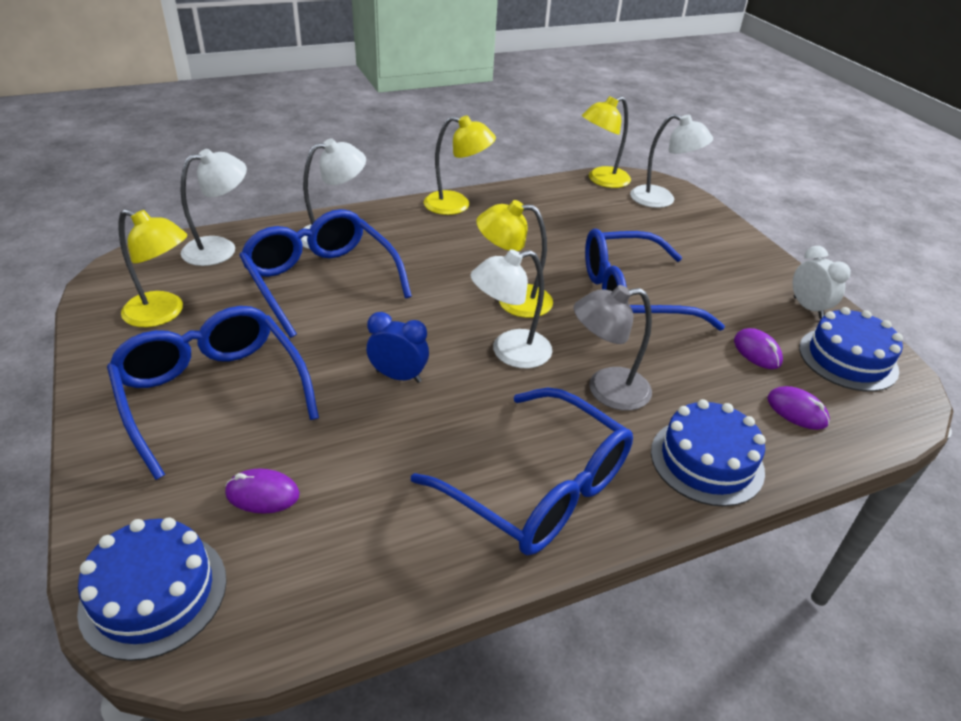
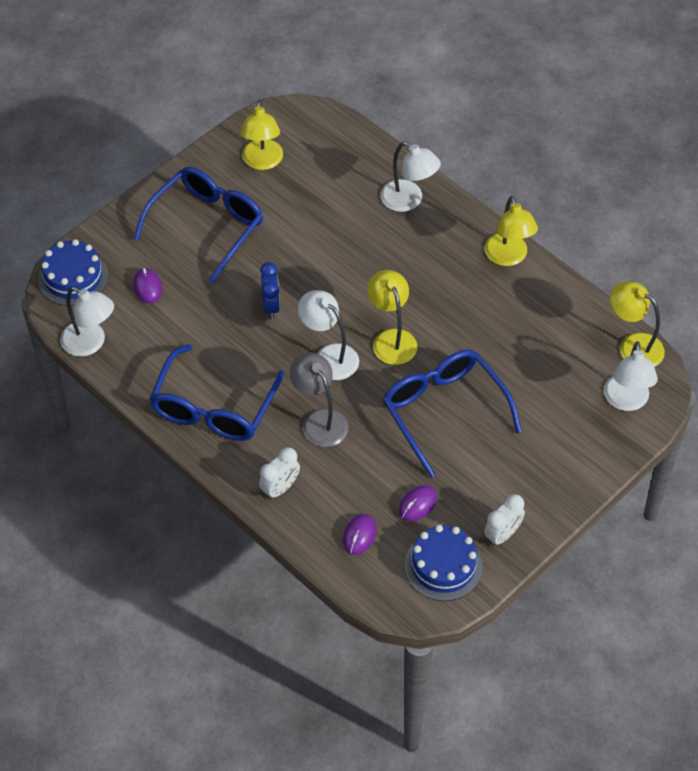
camera: 70 degrees right, 15 degrees up
(220, 249) = (349, 148): white lamp -> white lamp (90, 343)
(320, 280) = (346, 221): blue glasses -> none
(707, 461) = (280, 488): blue cake -> white clock

